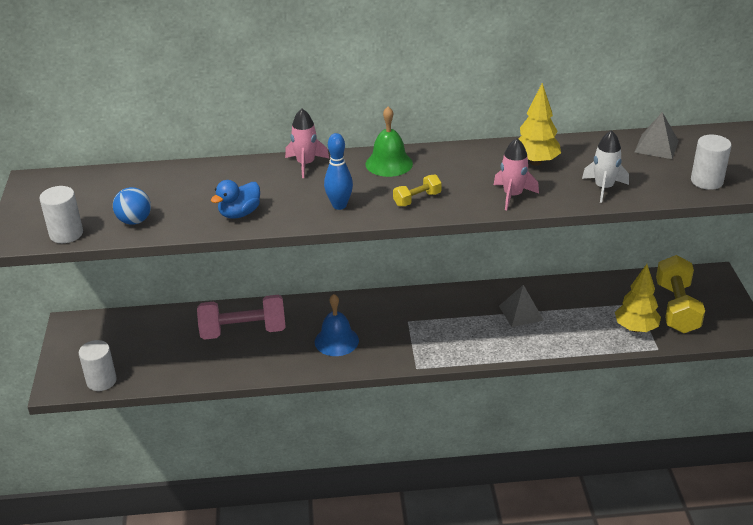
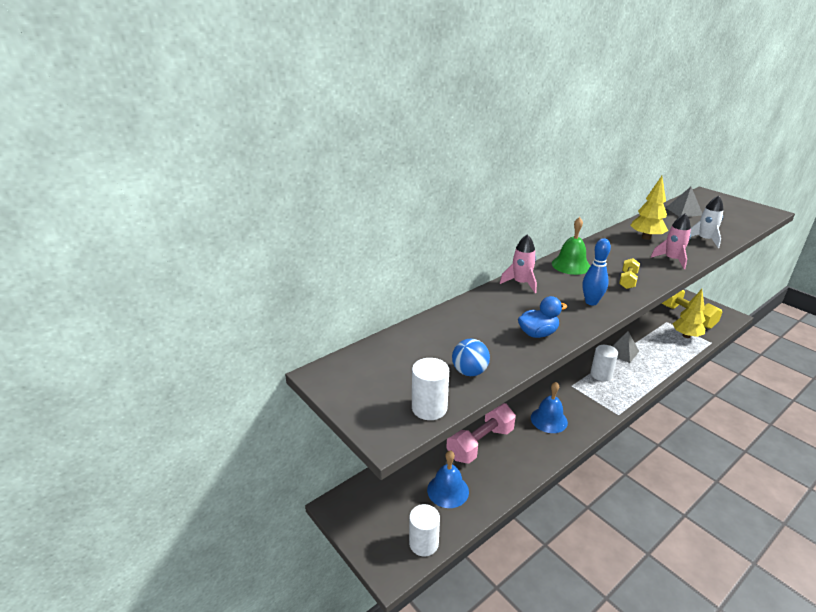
camera: 35 degrees left, 5 degrees down
(167, 354) = (448, 490): none -> blue bell
(239, 213) = (537, 333): blue duck -> blue duck turned 120 degrees counterclockwise
(706, 181) = (739, 221): white cylinder -> white cylinder (601, 374)

